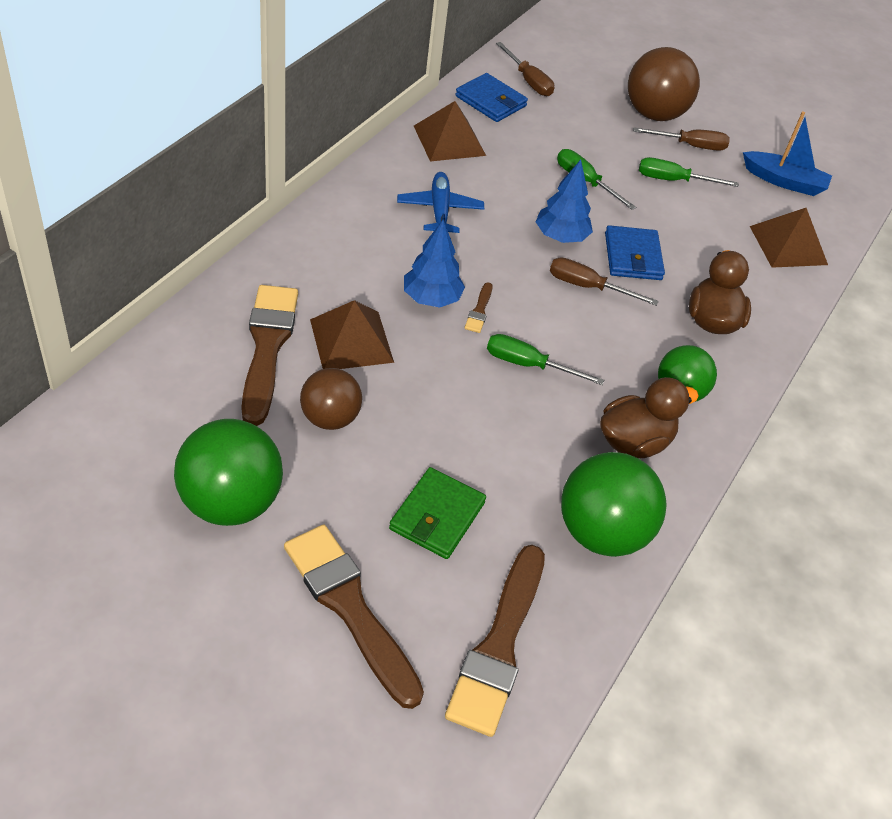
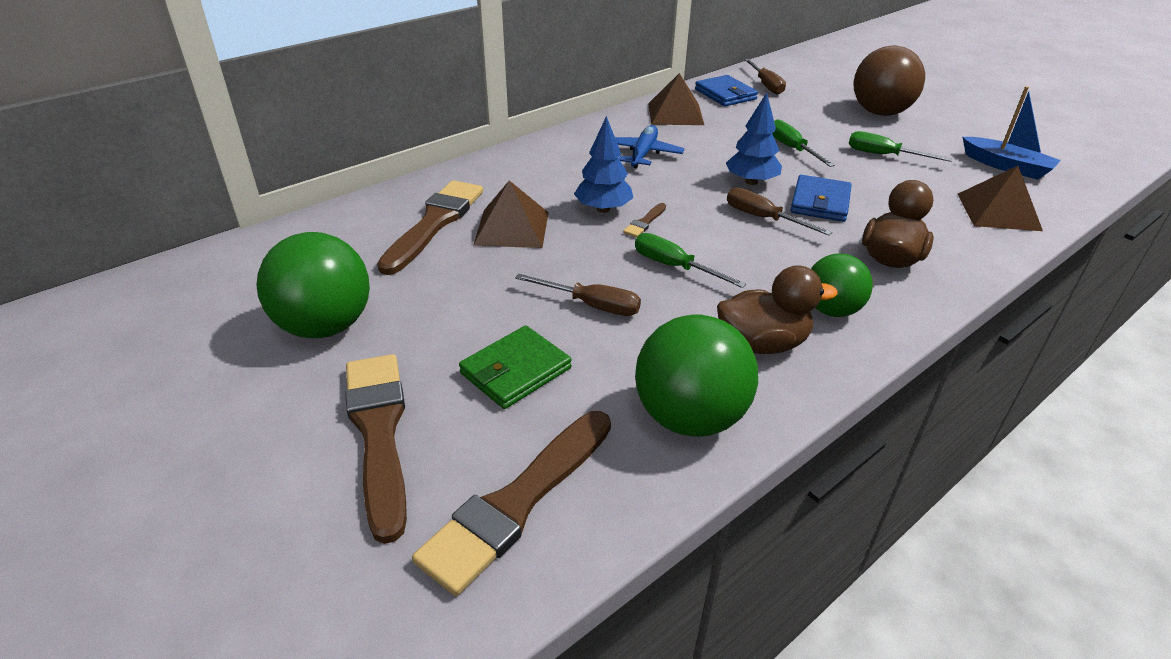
camera: 25 degrees right, 10 degrees down
(330, 418) = (457, 279): brown ball -> none
(690, 146) = (910, 135): brown screwdriver -> brown screwdriver (592, 305)

